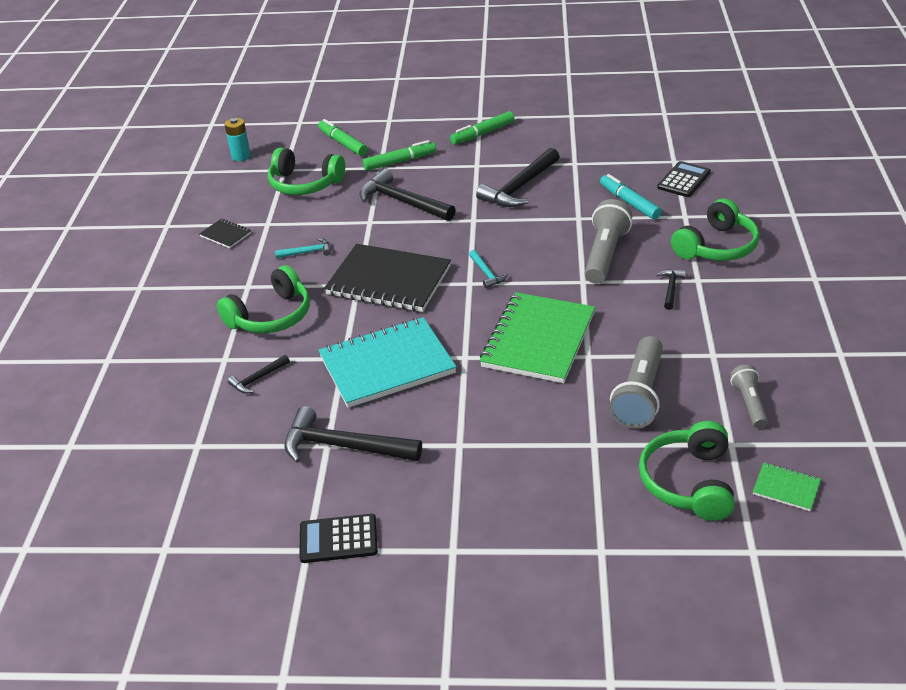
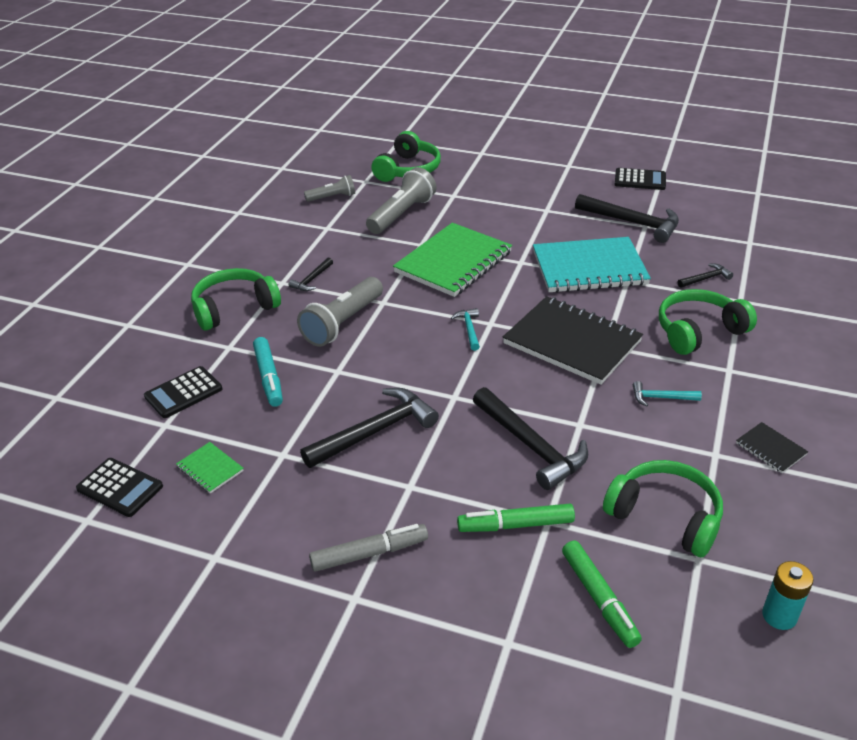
camera: 165 degrees left, 0 degrees up
(483, 133) = (369, 553): green marker -> grey marker
(663, 128) = (120, 487): none -> black calculator
(749, 403) = (332, 197): grey flashlight -> grey flashlight turned 120 degrees counterclockwise
(786, 488) = (354, 159): green notebook -> green notebook (210, 469)

